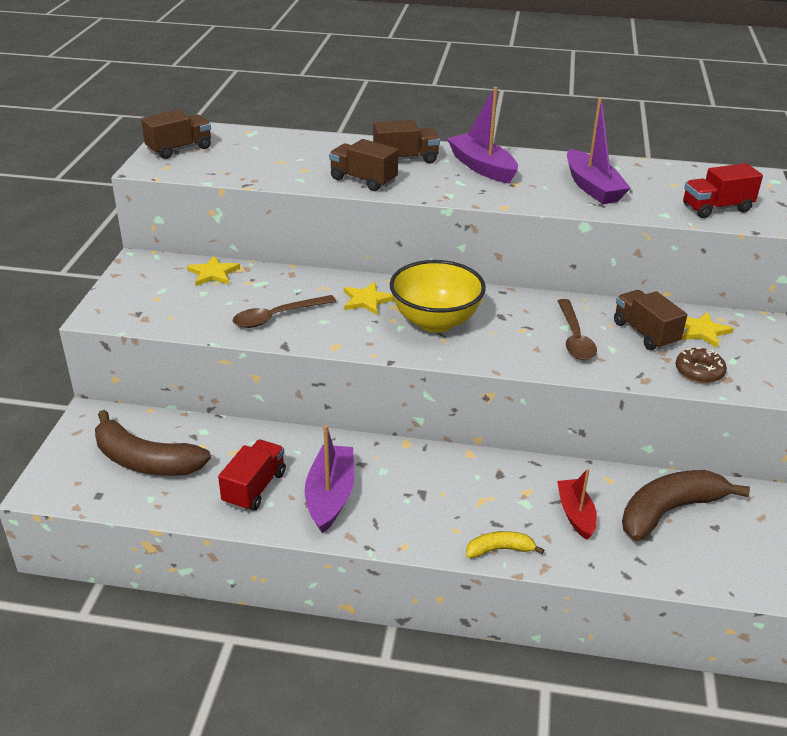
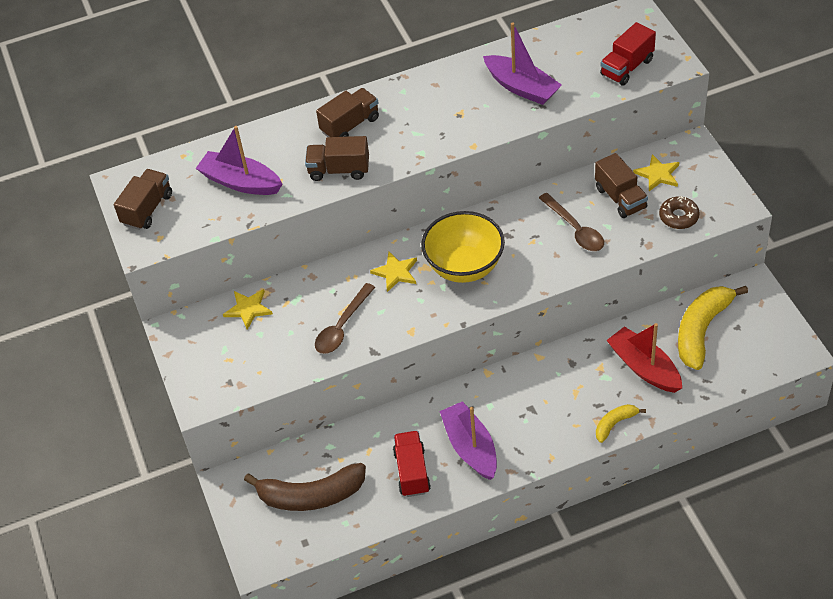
camera: 25 degrees left, 15 degrees up
(482, 167) = (419, 105): purple boat -> purple boat (241, 182)
(575, 514) = (644, 367): red boat -> red boat, size x1.51
(645, 333) = (620, 198): brown truck -> brown truck turned 150 degrees counterclockwise
(669, 511) = (702, 330): brown banana -> yellow banana

